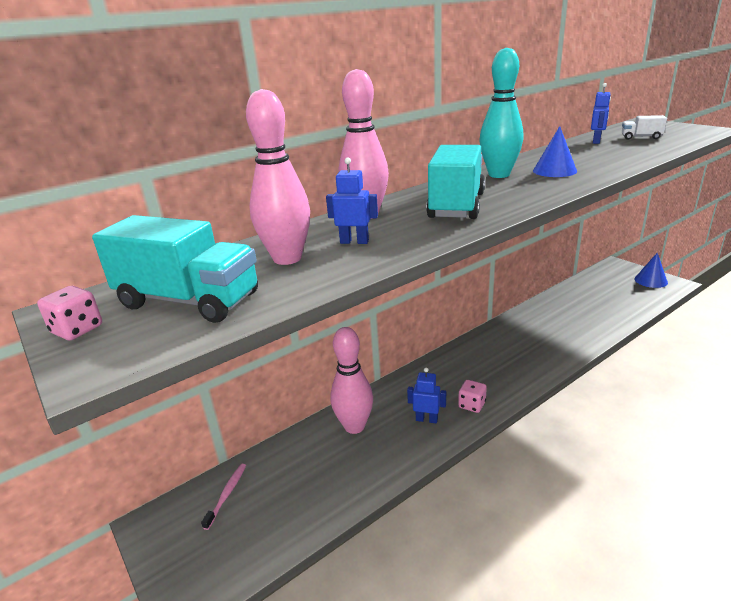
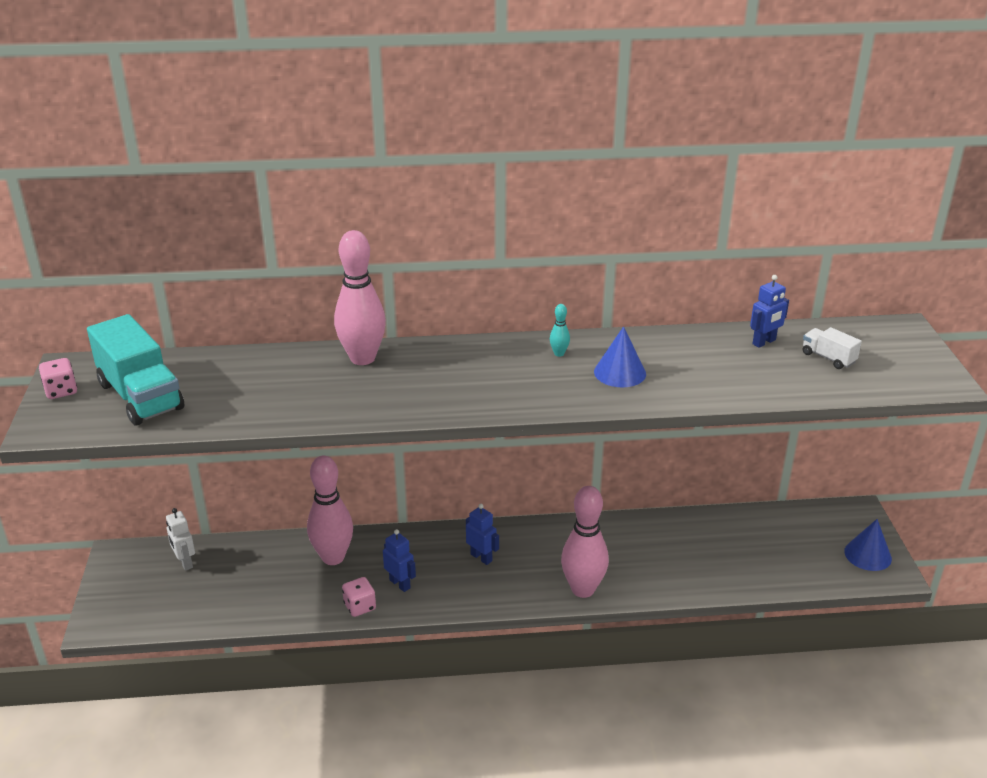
camera: 30 degrees right, 5 degrees up
(227, 494) = (185, 562): pink toothbrush -> white robot
(287, 258) = (243, 383): pink bowling pin -> pink bowling pin (583, 589)
(354, 242) = (309, 387): blue robot -> blue robot (481, 557)
(456, 206) = (448, 381): turquoise truck -> none
(472, 405) = (456, 592): pink dice -> pink dice (360, 606)
(499, 175) = (559, 354): turquoise bowling pin -> turquoise bowling pin, size x0.41

